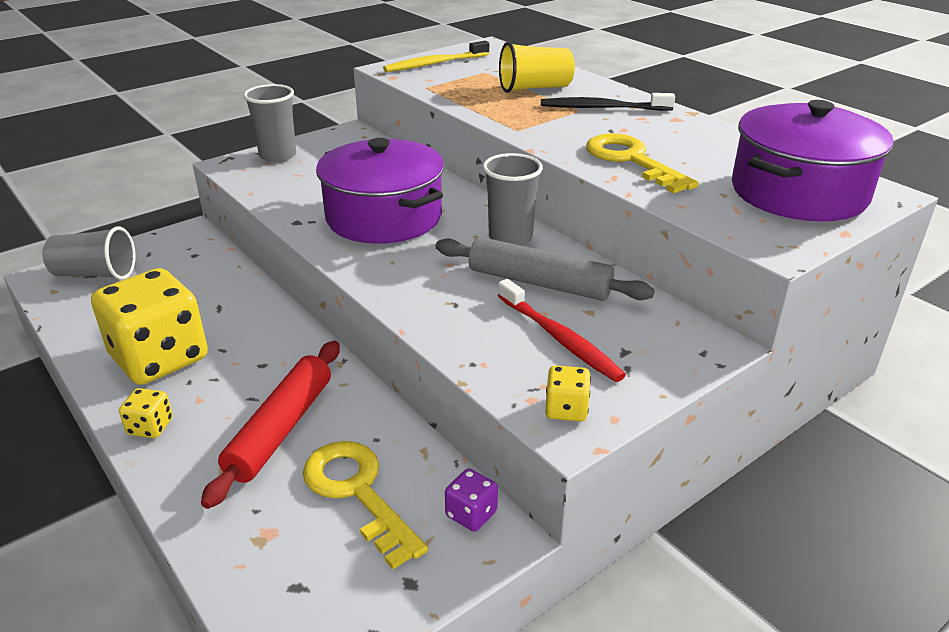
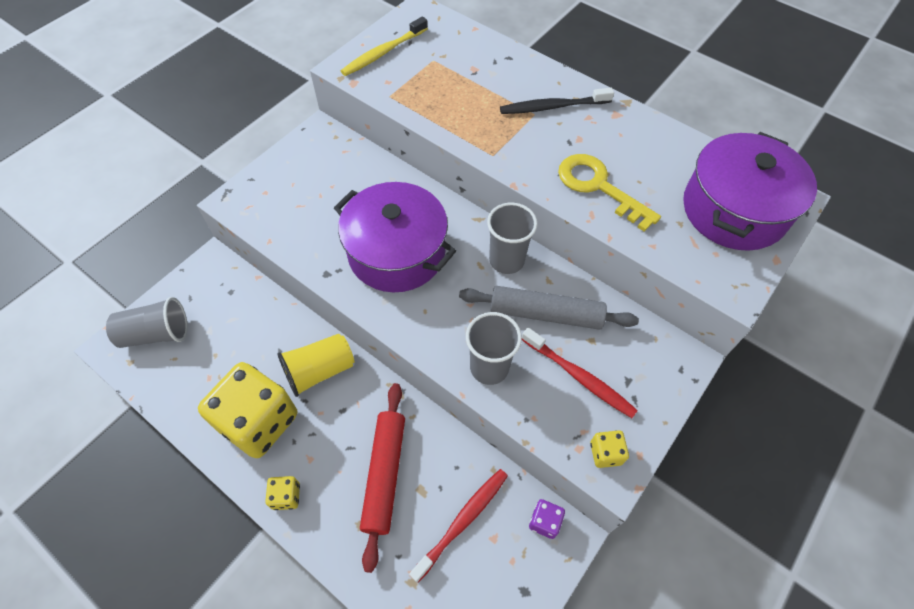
camera: 15 degrees left, 25 degrees up
(278, 156) = (270, 180): grey cup -> grey cup (489, 367)
(357, 492) = (462, 522): yellow key -> red toothbrush
(535, 88) = (486, 83): yellow cup -> yellow cup (320, 371)

